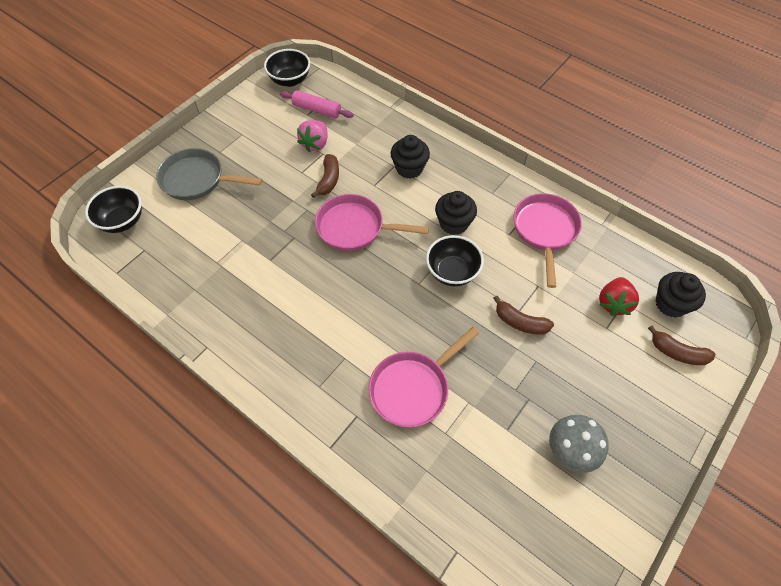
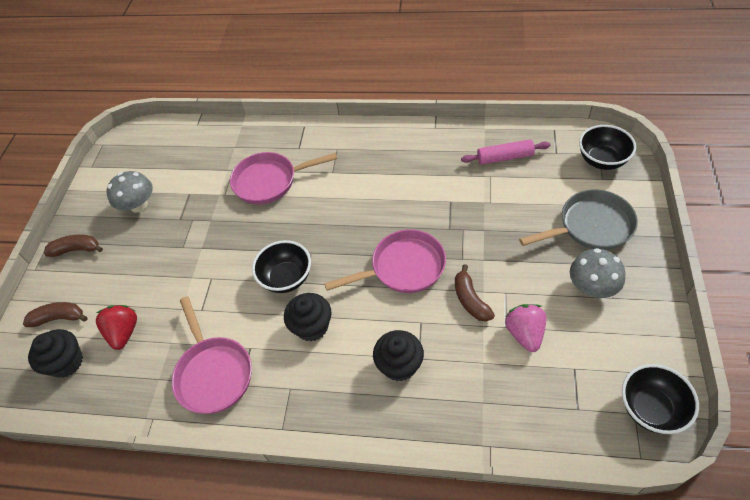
camera: 155 degrees right, 5 degrees down
(245, 145) = (592, 287): none -> grey mushroom
(317, 109) = (570, 382): pink rolling pin -> pink rolling pin (505, 157)
(413, 388) = (269, 181): pink pan -> pink pan turned 120 degrees counterclockwise
(520, 322) = (206, 269): brown banana -> brown banana (76, 249)

